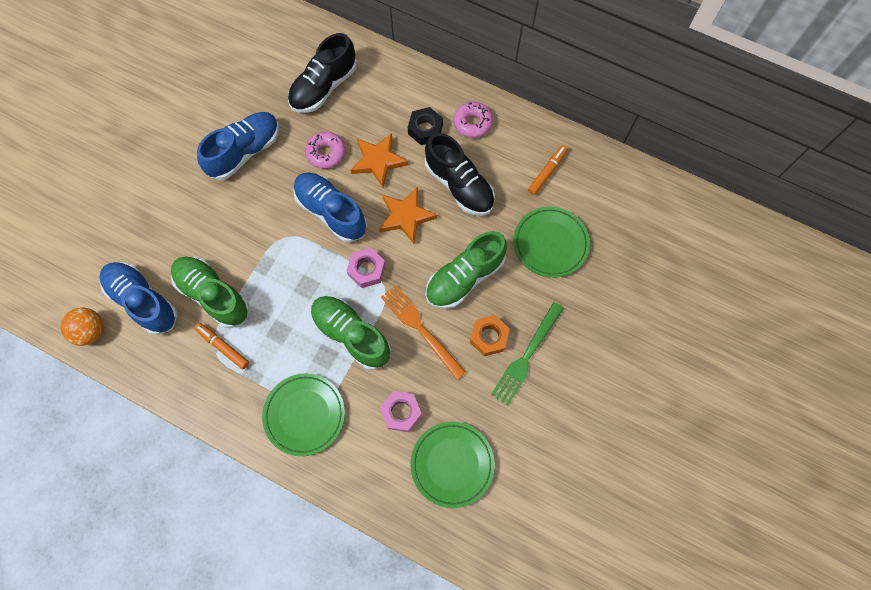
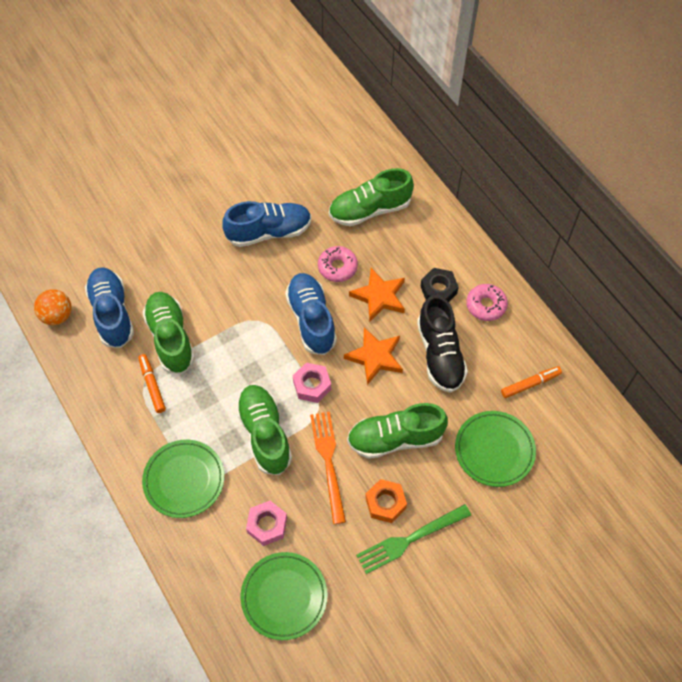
camera: 30 degrees right, 10 degrees down
(324, 87) = (370, 210): black shoe -> green shoe

